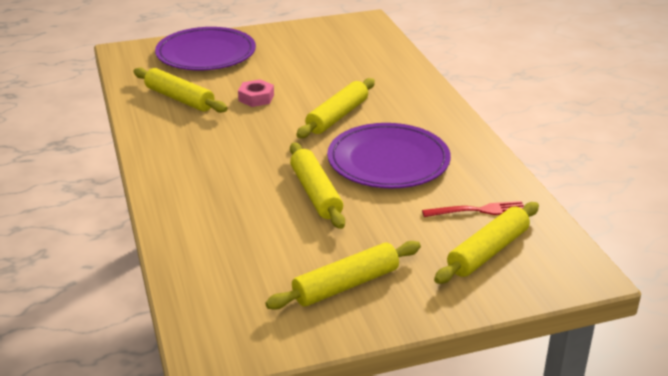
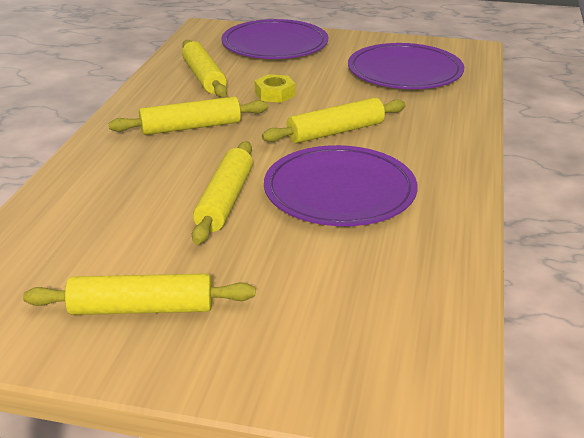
camera: 30 degrees right, 0 degrees up
(256, 98) = (274, 94): pink nut -> yellow nut
(336, 53) = (405, 72): none -> purple plate
(479, 210) = (384, 279): red fork -> none
(488, 251) = (343, 332): yellow rolling pin -> yellow rolling pin (191, 127)

